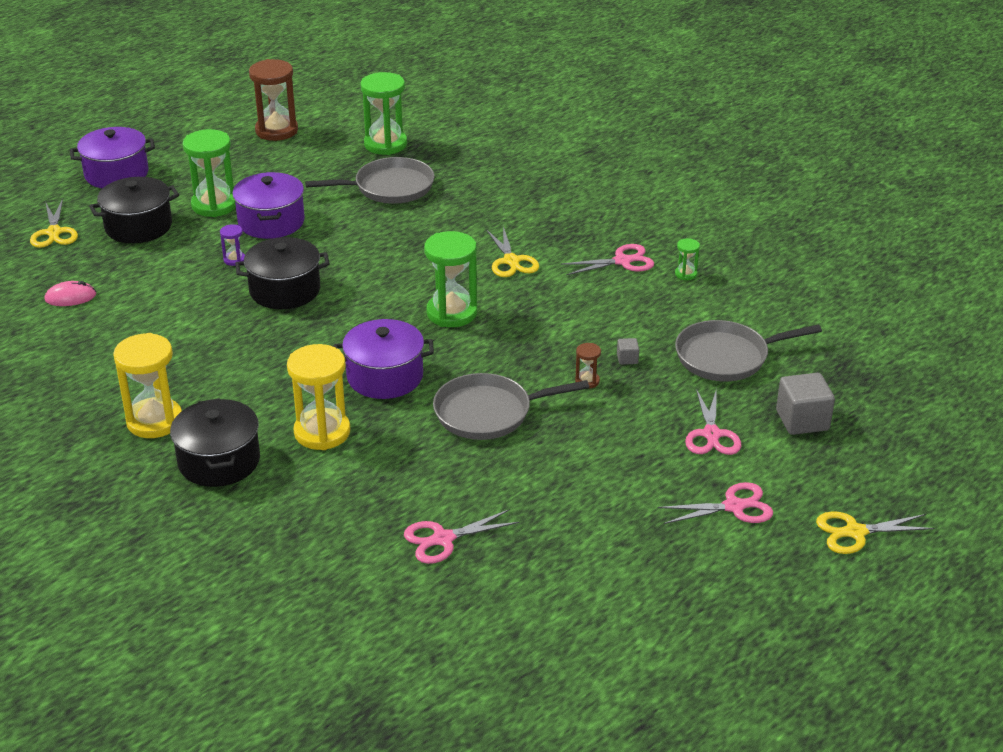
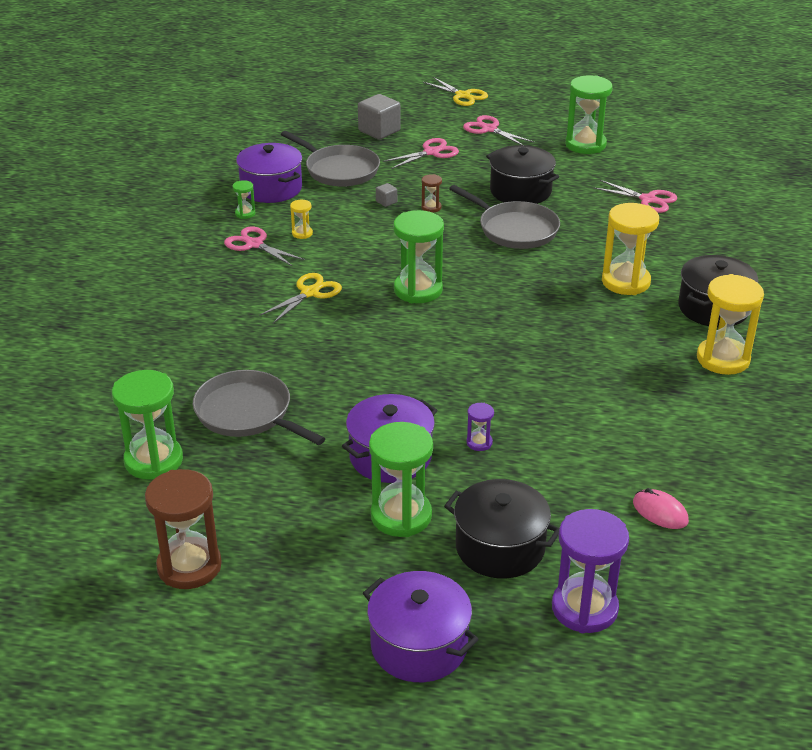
camera: 125 degrees left, 0 degrees up
(54, 233) = (584, 608): yellow scissors -> purple hourglass
(285, 290) = (488, 386): black pot -> black pot (520, 191)
(385, 377) = (533, 284): purple pot -> purple pot (271, 188)
(615, 291) = (302, 233): none -> yellow hourglass
(619, 566) = (585, 145): none -> green hourglass

